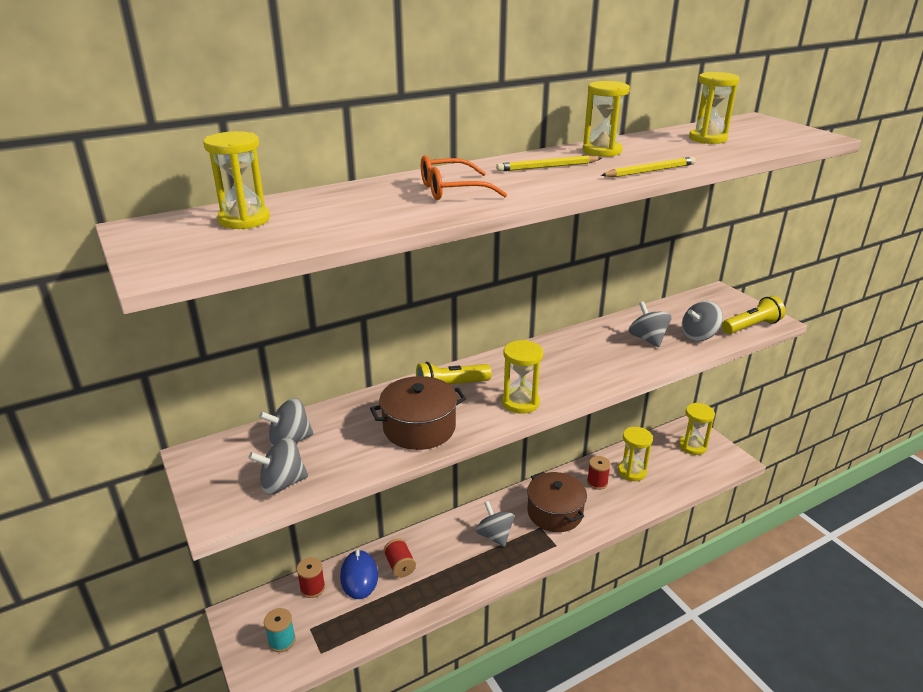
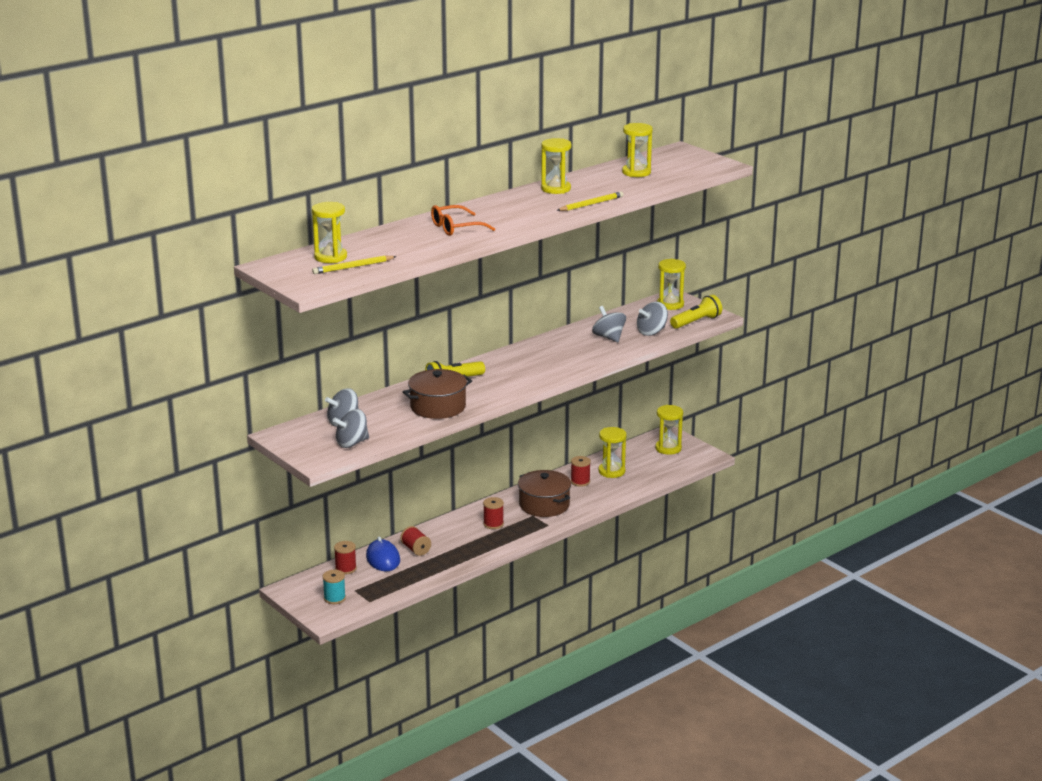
camera: 10 degrees left, 5 degrees down
(494, 535) = (493, 524): grey spinning top -> red spool
(520, 402) = (511, 386): yellow hourglass -> yellow hourglass (670, 304)
(547, 167) = (517, 205): yellow pencil -> yellow pencil (353, 267)

